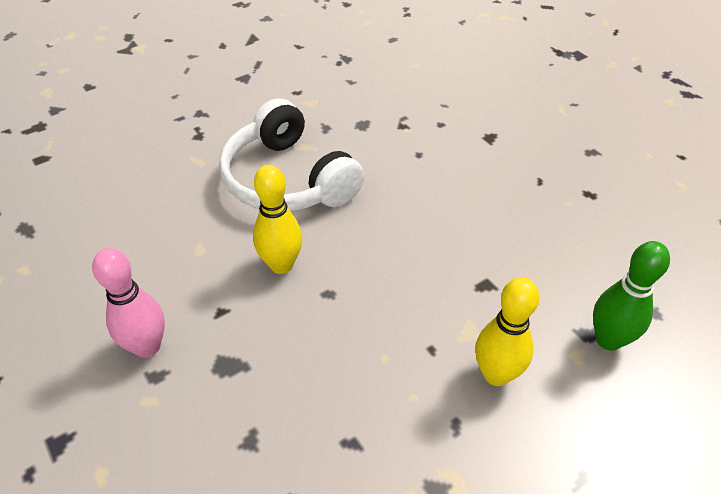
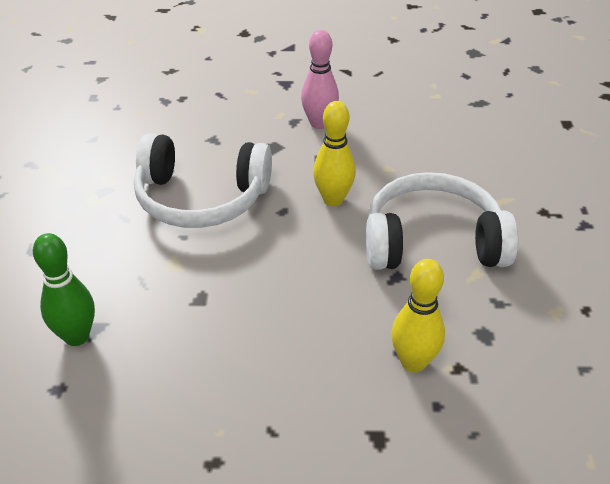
camera: 125 degrees right, 5 degrees down
(366, 373) = (201, 198): none -> white headphones
(496, 374) = (130, 255): yellow bowling pin -> yellow bowling pin (413, 362)

